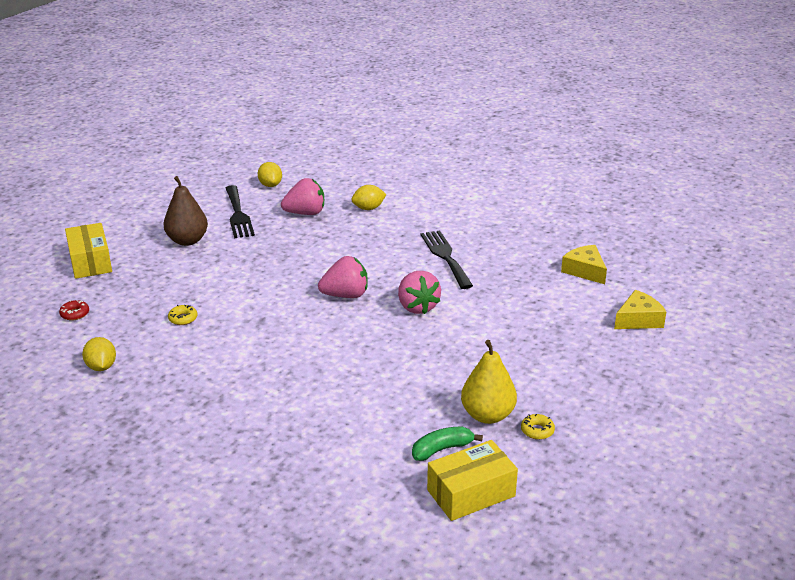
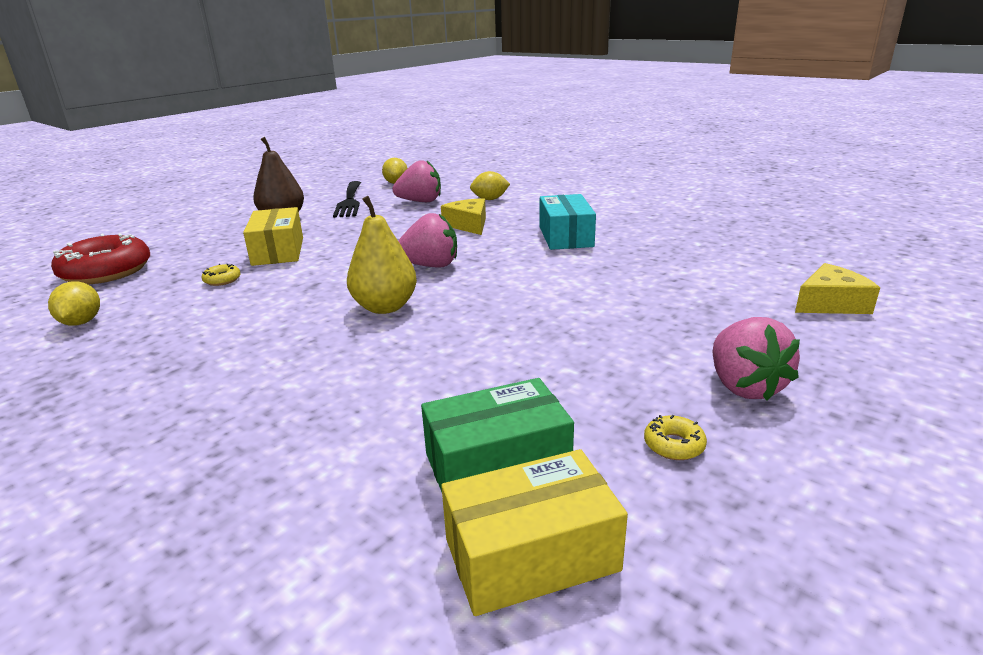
camera: 10 degrees right, 5 degrees down
(75, 314) = (106, 271): red donut -> red donut, size x2.47
(90, 262) = (168, 231): yellow box -> yellow box (278, 251)
(417, 307) = (516, 279): pink strawberry -> pink strawberry (744, 386)
(442, 449) = (497, 464): green banana -> green box
(445, 257) = (565, 236): black fork -> turquoise box
(487, 415) = (588, 414): yellow pear -> yellow pear (385, 307)
(584, 271) = (744, 253): yellow cheese -> yellow cheese (468, 225)

